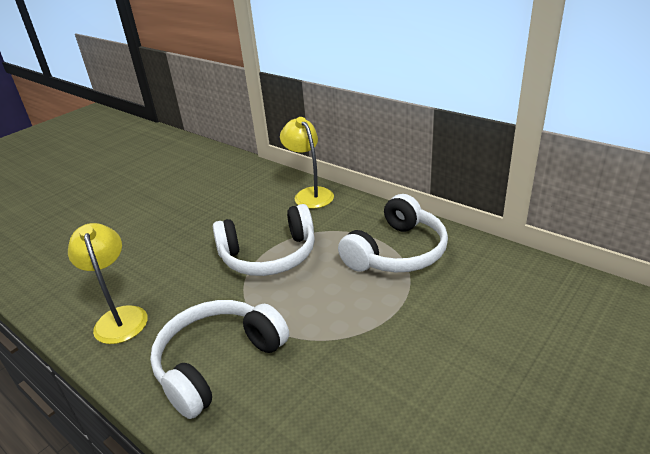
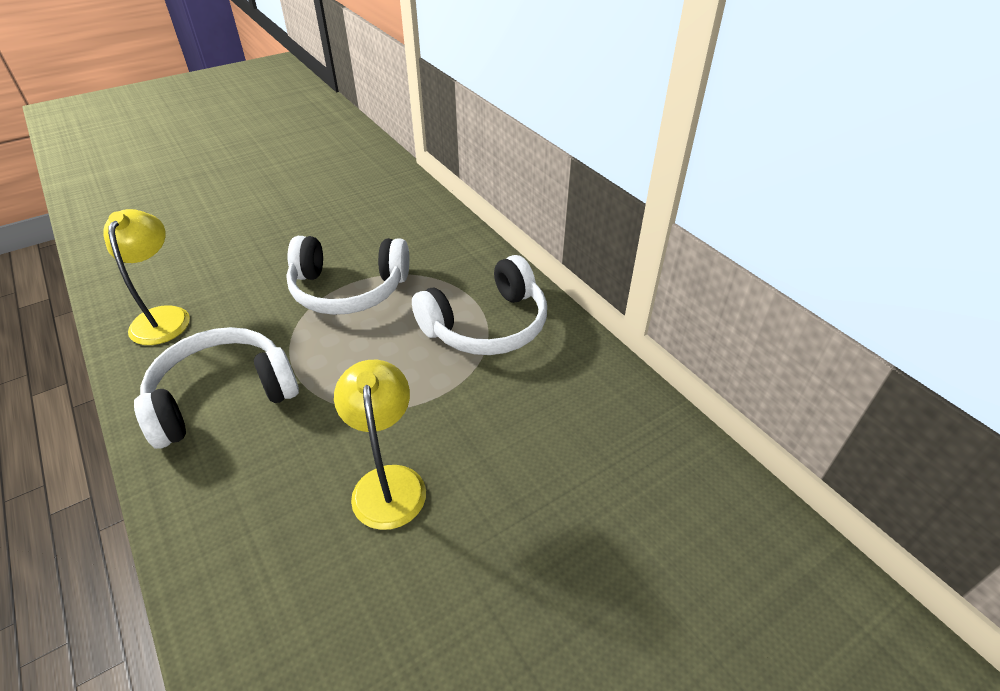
camera: 15 degrees right, 10 degrees up
(310, 194) = (440, 226): yellow lamp -> yellow lamp (388, 482)

